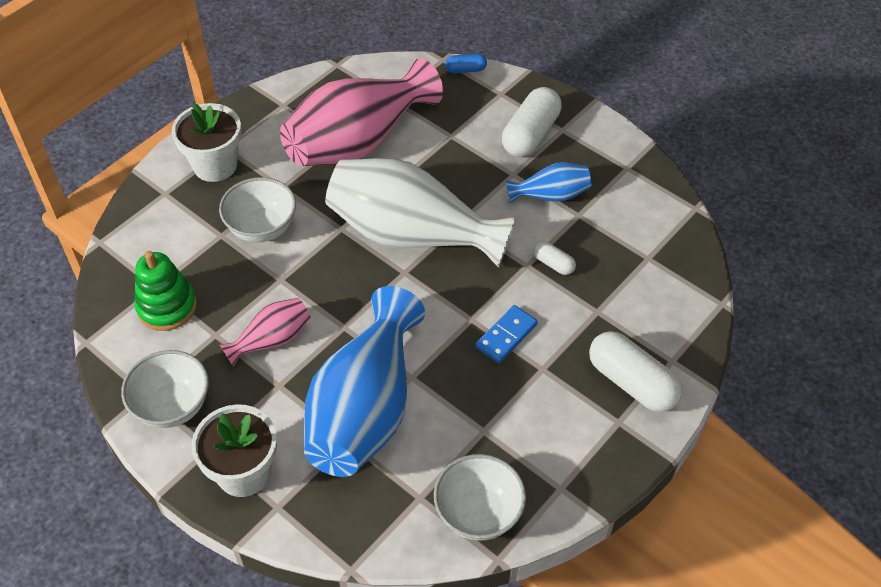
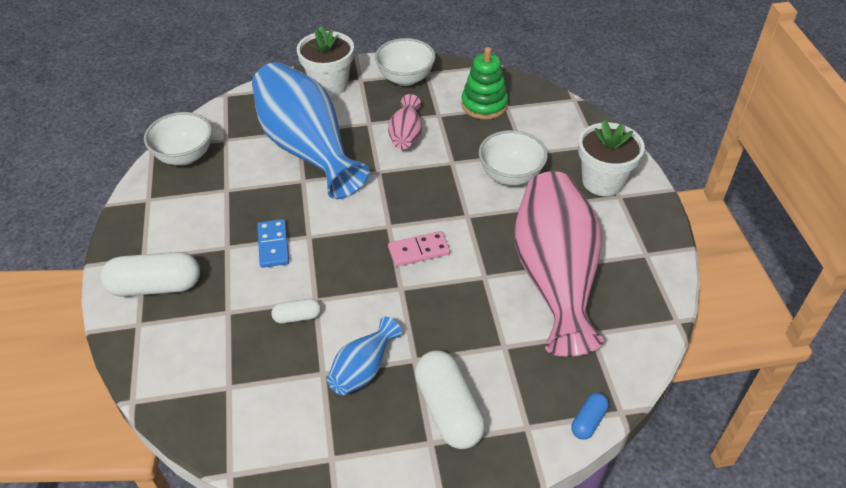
camera: 130 degrees right, 5 degrees down
(412, 234) = (419, 251): white vase -> pink domino

